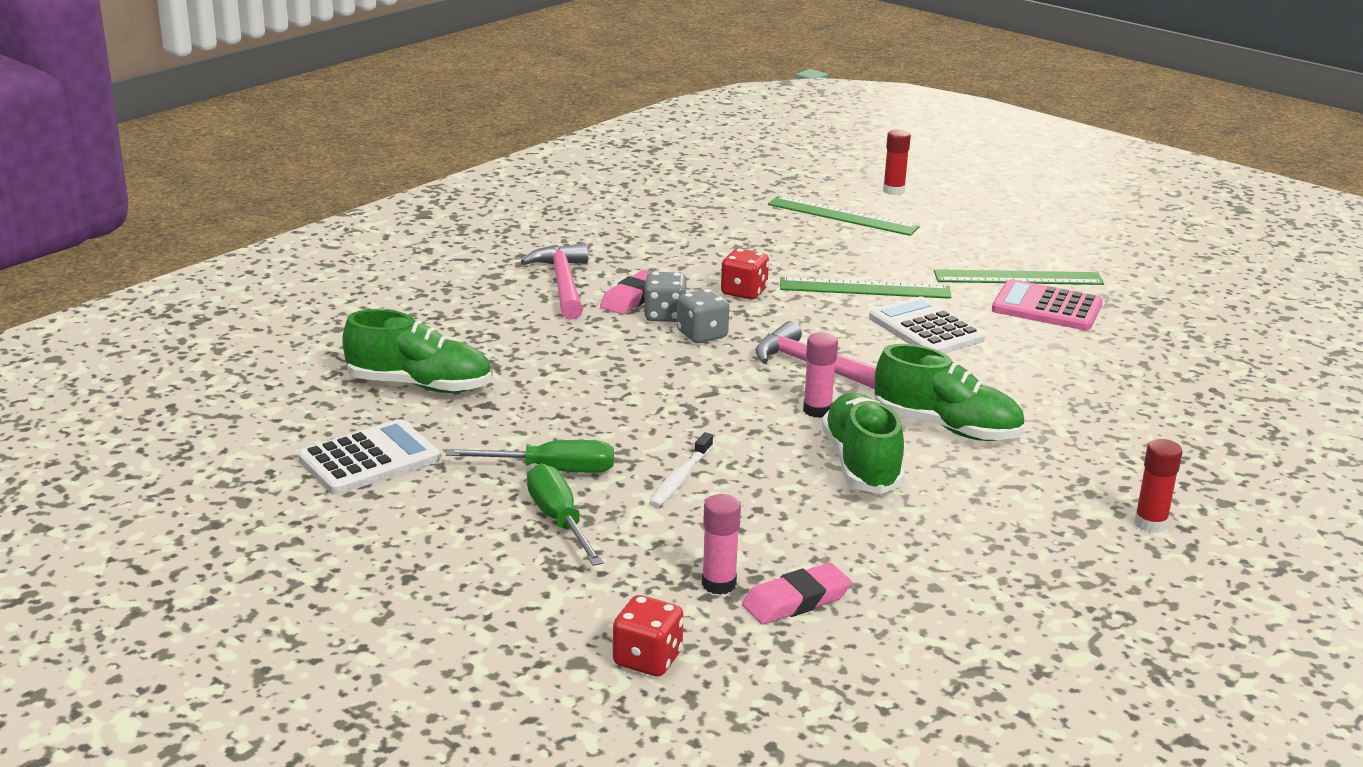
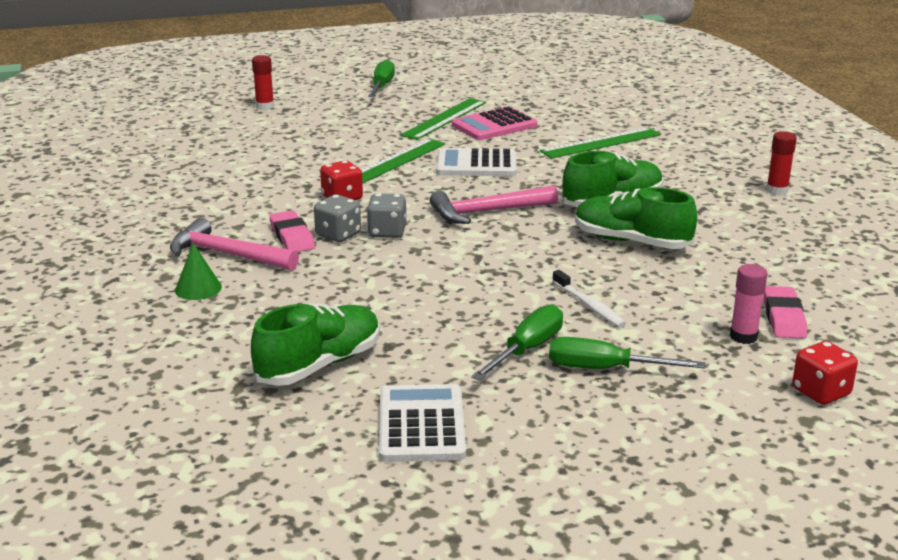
camera: 55 degrees left, 0 degrees up
(489, 294) = (198, 288): none -> green cone
(817, 410) = (545, 231): pink glue stick -> none
(842, 216) = (276, 132): green ruler -> green ruler (601, 143)
(1047, 222) = (382, 86): none -> green screwdriver

